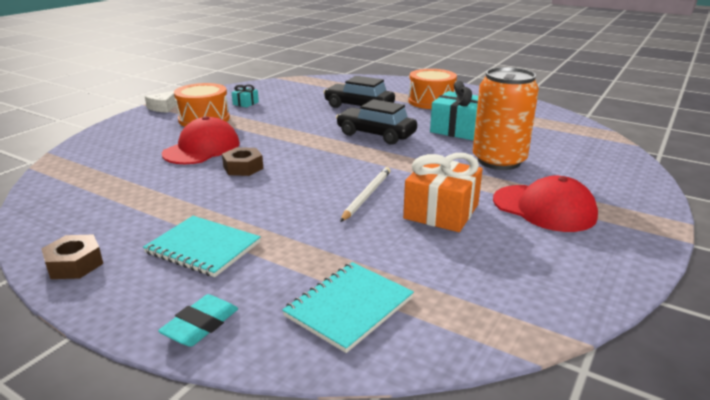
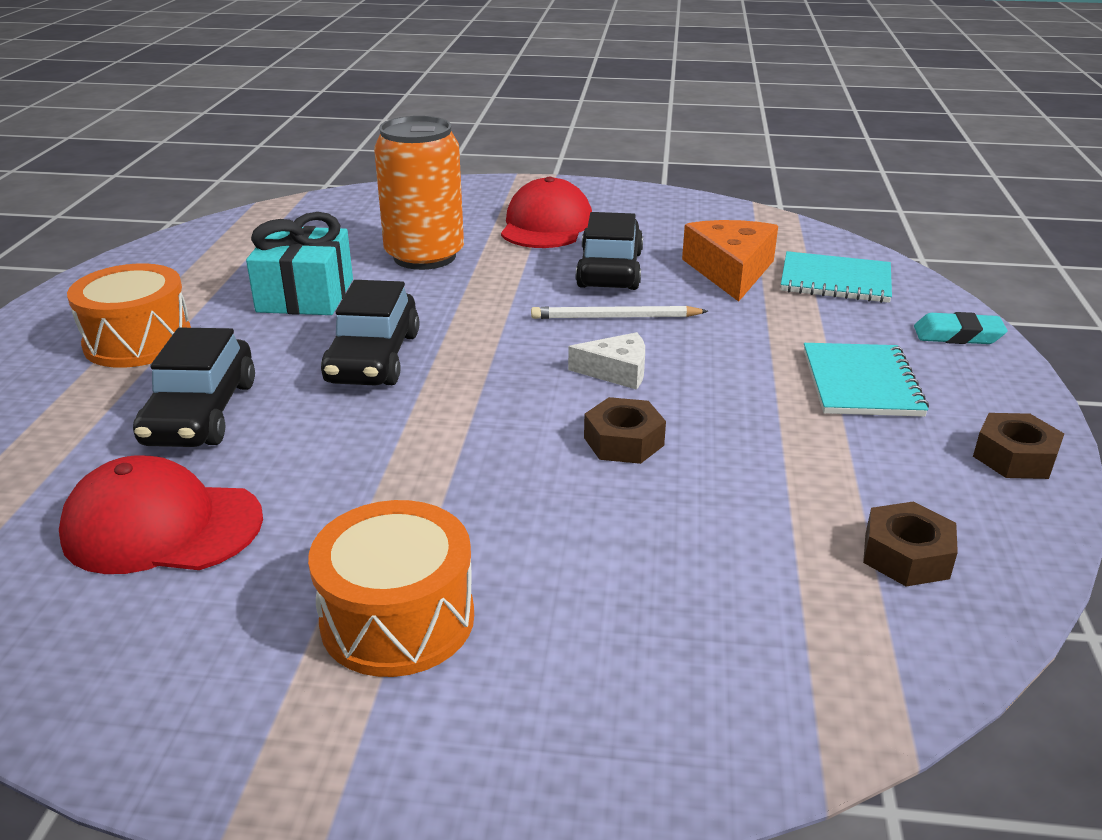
camera: 115 degrees left, 5 degrees up
(85, 200) = (906, 555): none -> brown nut
(163, 107) = (330, 778): white cheese -> white cheese (616, 371)
(202, 148) = (583, 528): red cap -> red cap (162, 527)
(245, 103) = (225, 599): turquoise gift -> none
(406, 260) = (730, 271): none -> orange cheese
(441, 211) = (610, 270): orange gift -> black car

